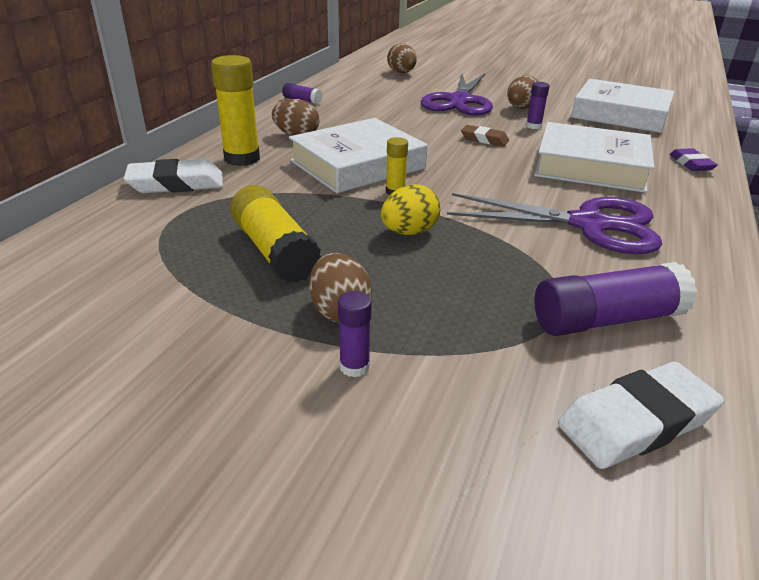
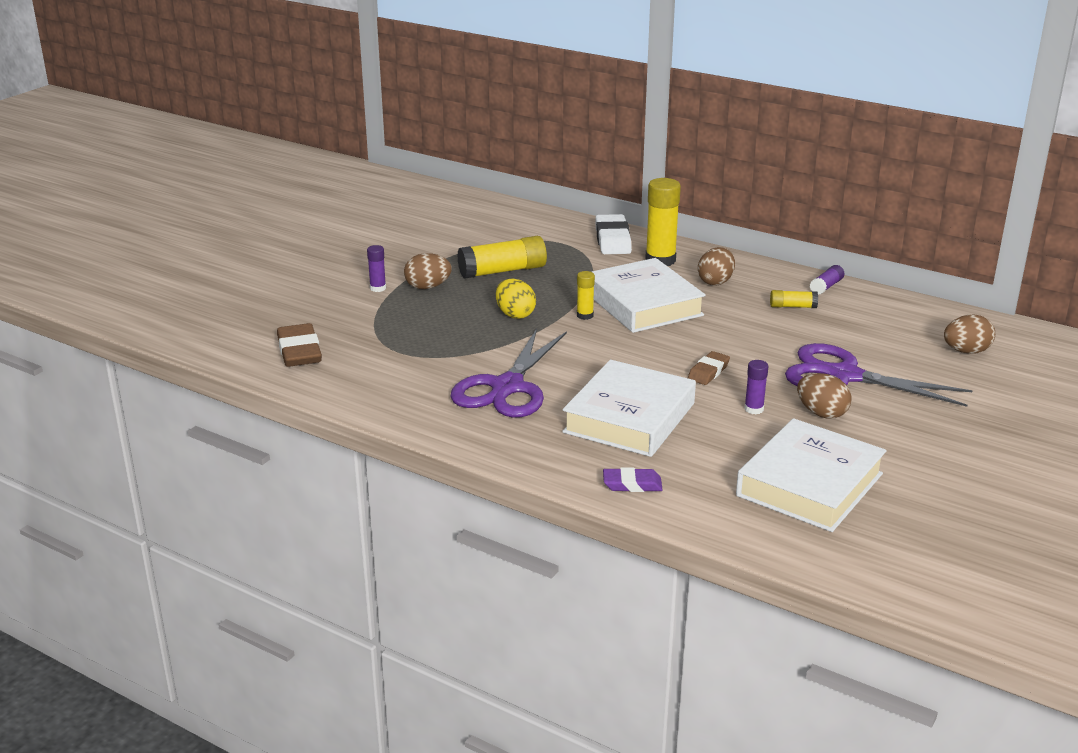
camera: 100 degrees right, 5 degrees down
(344, 111) = (792, 306): none -> yellow glue stick
(606, 320) = (382, 364): purple glue stick -> none
(636, 422) = (299, 351): white eraser -> brown eraser

